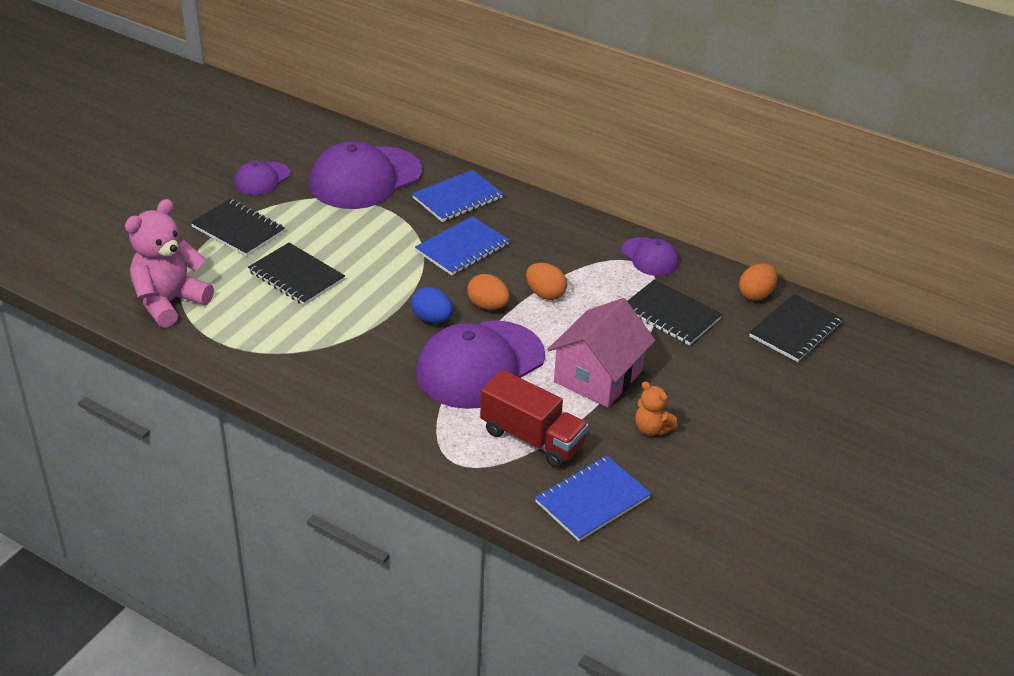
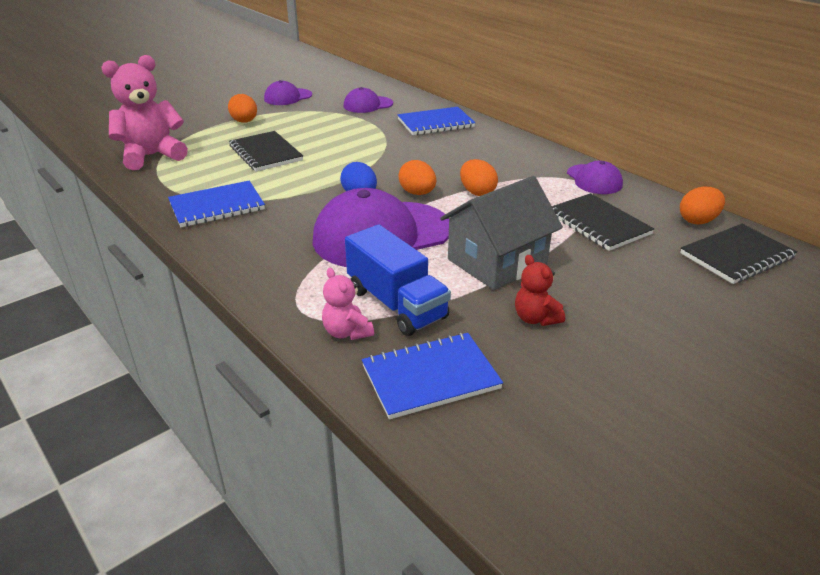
camera: 20 degrees right, 5 degrees down
(238, 230) = (245, 122): black notebook -> orange egg
(365, 178) = (368, 105): purple cap -> purple cap, size x0.51
(462, 248) = (419, 153): blue notebook -> blue notebook (217, 206)
(505, 474) = (347, 332): none -> pink teddy bear
(532, 438) = (396, 304): red truck -> blue truck
(598, 376) = (497, 262): pink house -> grey house
(652, 429) = (535, 318): orange teddy bear -> red teddy bear

